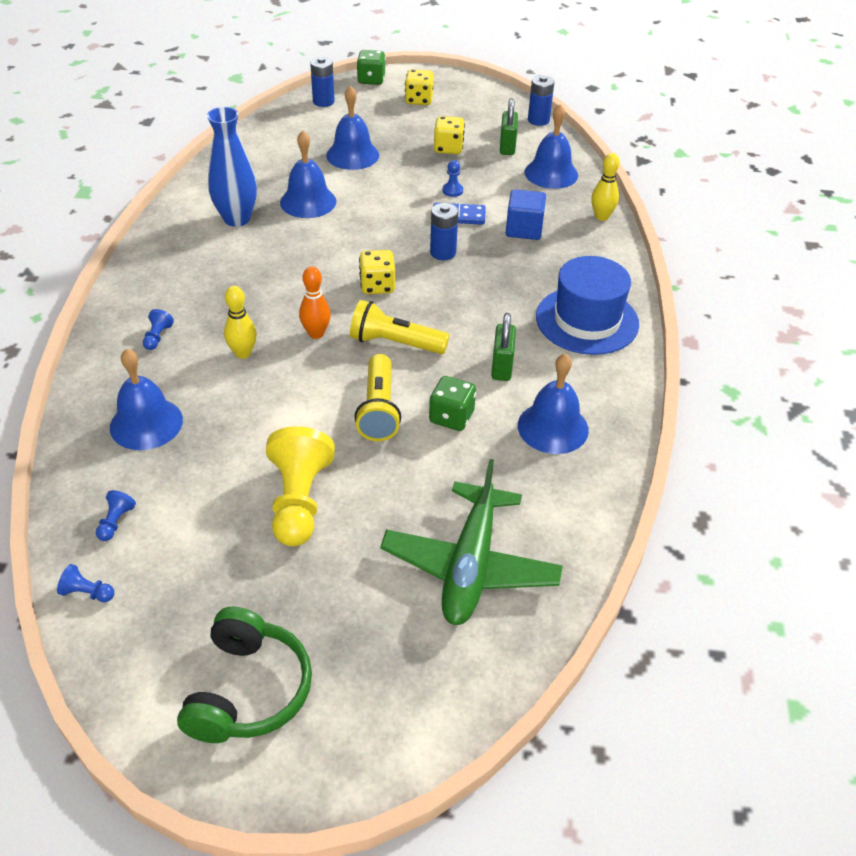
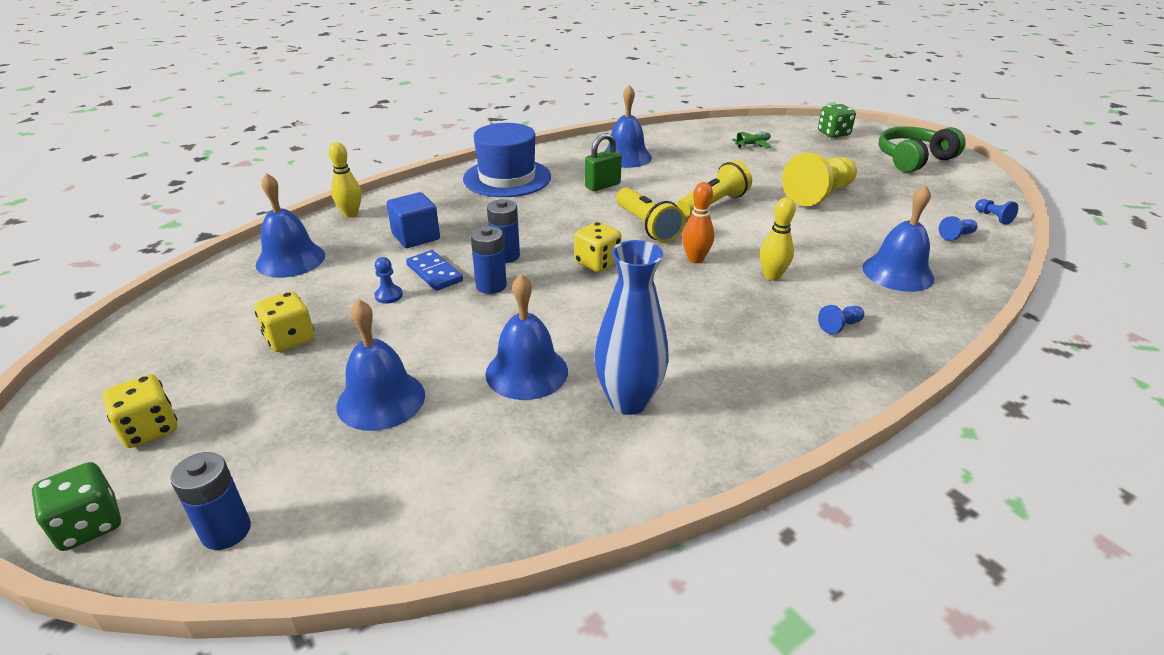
camera: 130 degrees left, 10 degrees down
(451, 417) = (674, 183): green dice -> green dice (833, 133)
(470, 565) = (753, 144): green plane -> green plane, size x0.41
(507, 147) = (250, 303): green padlock -> none
(538, 120) = (155, 310): blue battery -> blue battery (491, 285)

